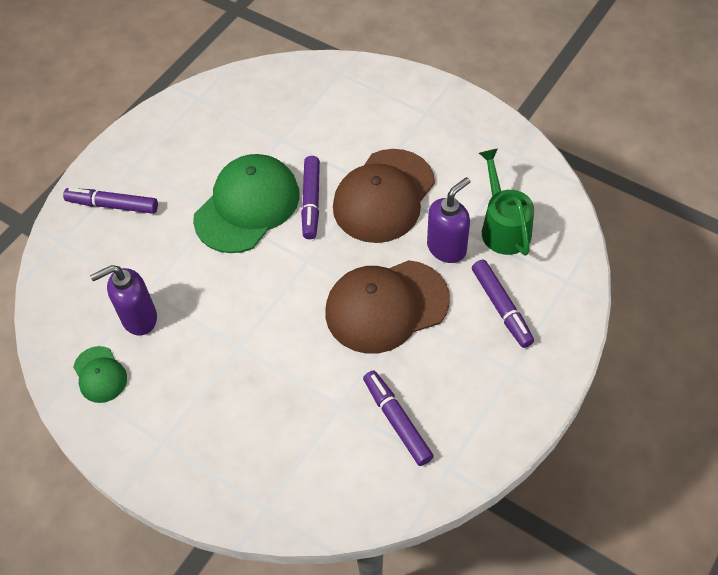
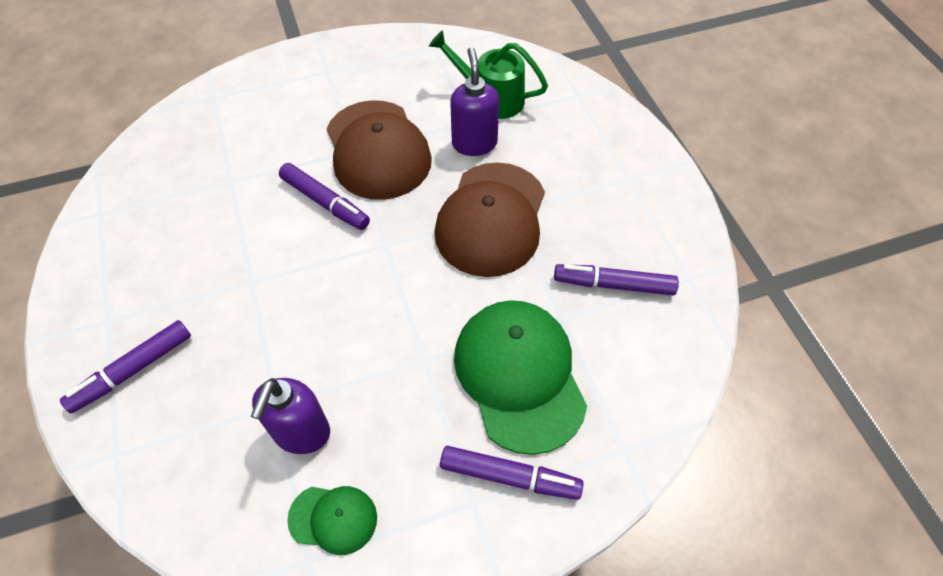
camera: 55 degrees left, 0 degrees up
(247, 206) = (273, 253): green cap -> green cap (519, 375)
(501, 307) = (565, 147): purple marker -> purple marker (509, 476)

